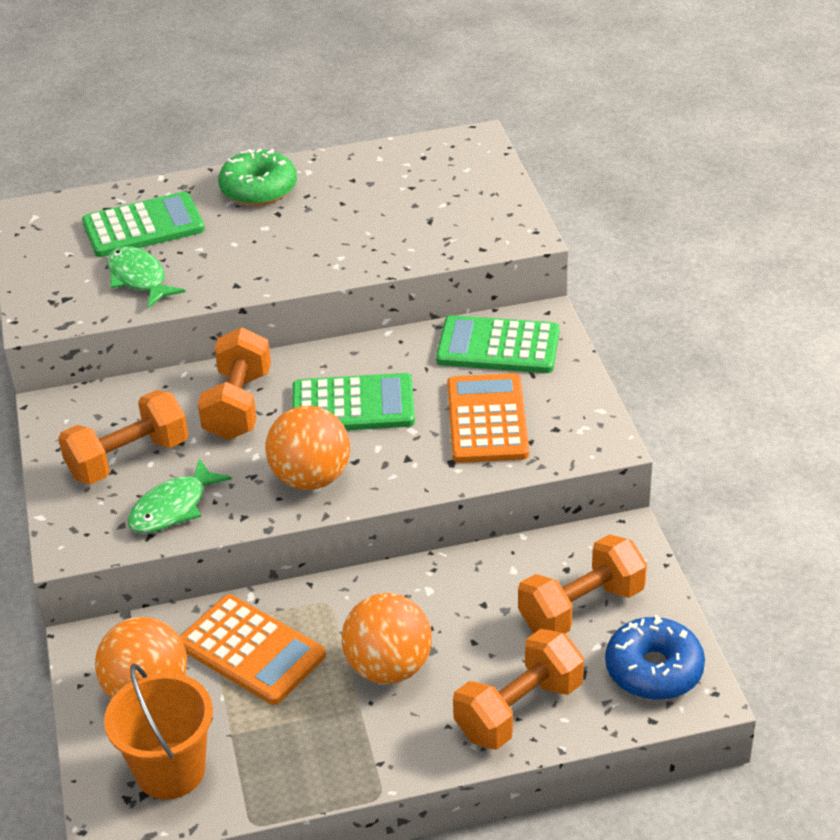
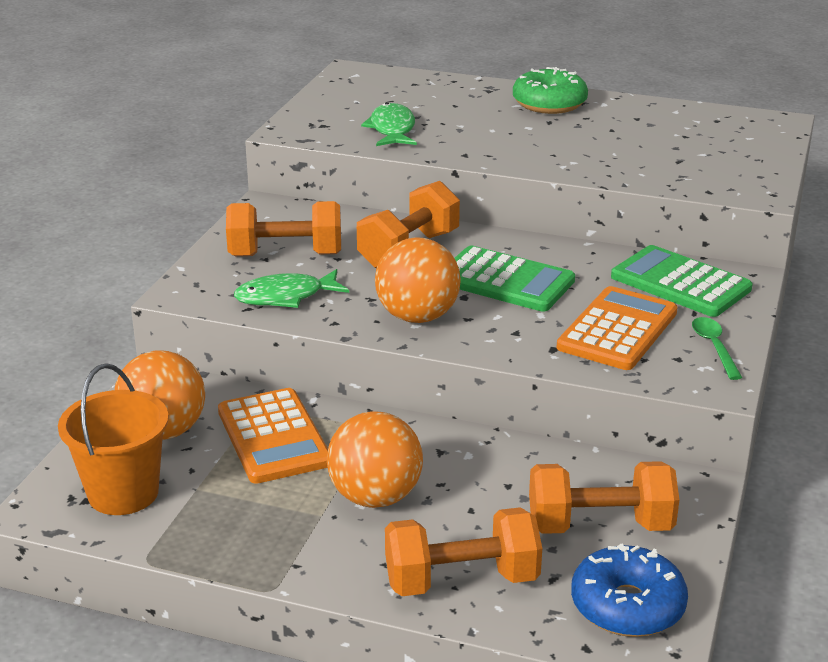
camera: 30 degrees right, 10 degrees down
(143, 226) = (431, 101): green calculator -> none
(574, 404) = (714, 347): none -> green spoon

